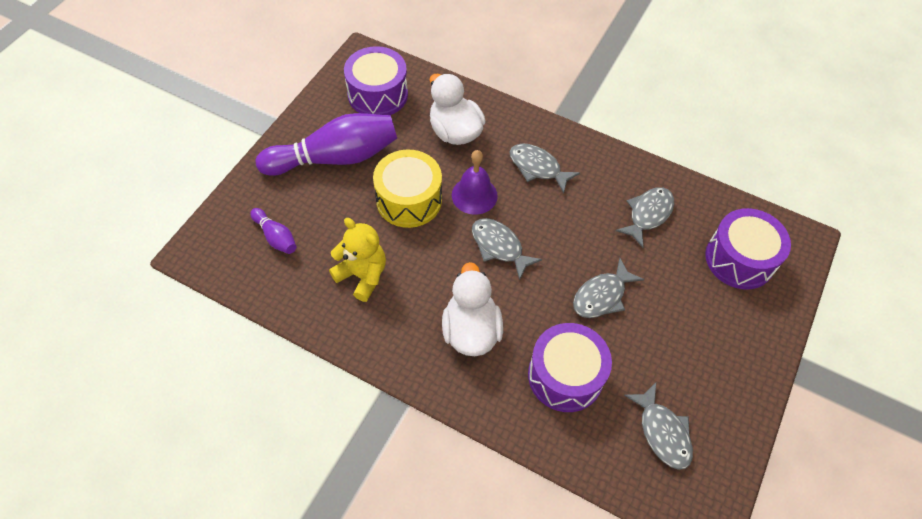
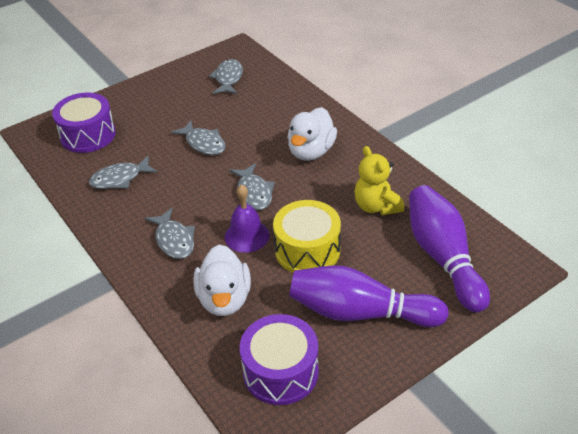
camera: 150 degrees left, 15 degrees down
(276, 237) = (443, 257): purple bowling pin -> purple bowling pin, size x2.16
(565, 376) = (264, 114): purple drum -> none
(602, 296) = (203, 143): grey fish -> grey fish turned 60 degrees clockwise

